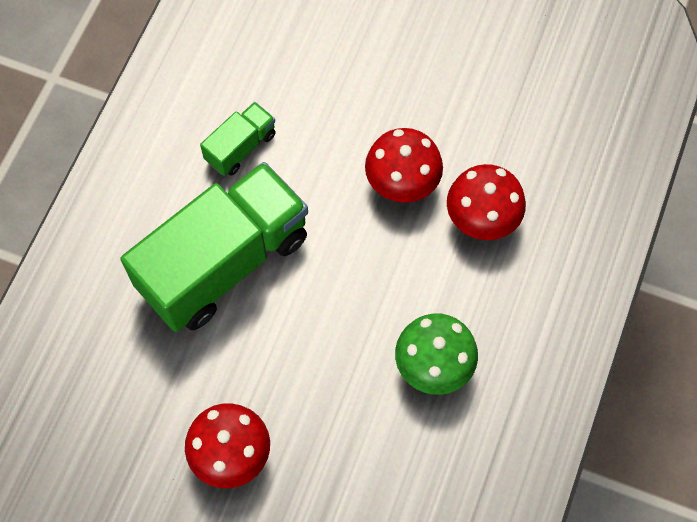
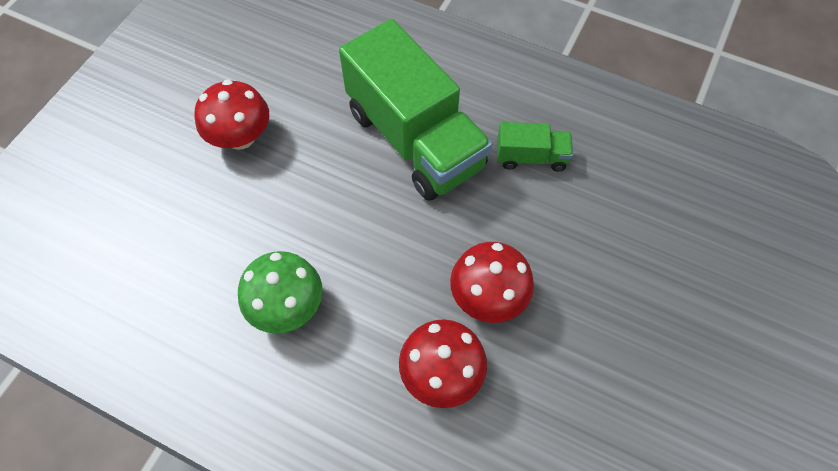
camera: 95 degrees right, 5 degrees down
(240, 147) = (531, 157): green truck -> green truck turned 45 degrees counterclockwise

